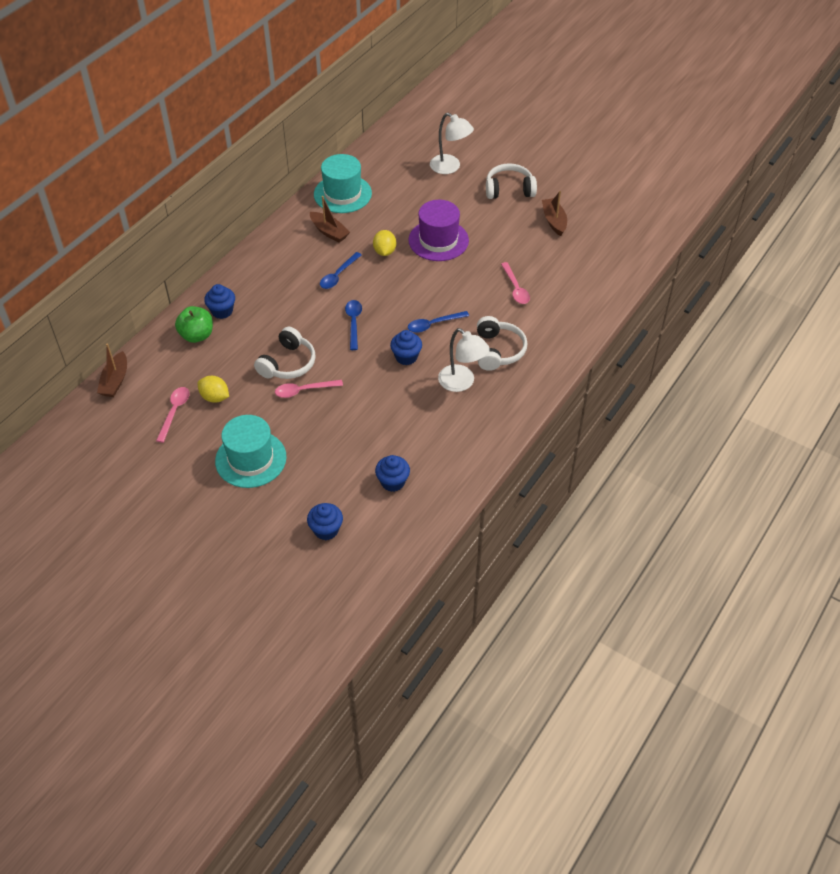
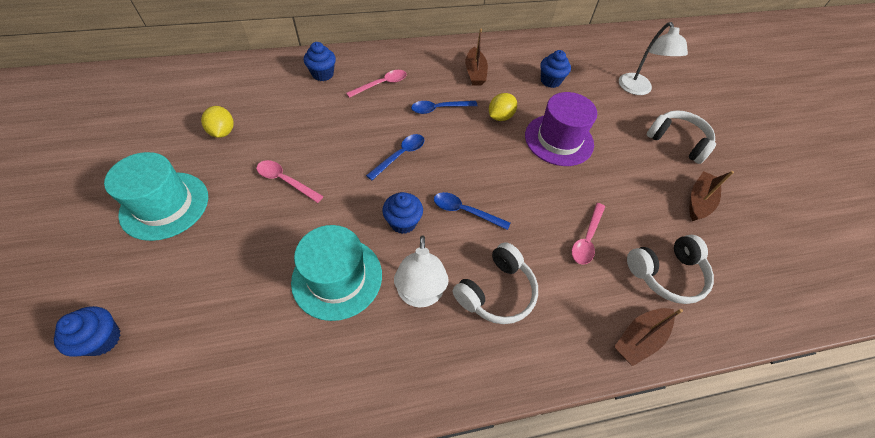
camera: 40 degrees right, 5 degrees up
(115, 381) = (190, 69): brown boat -> brown boat (639, 338)
(174, 412) = (184, 120): pink spoon -> pink spoon (381, 84)
(197, 335) = (282, 78): green apple -> none
(288, 363) = (307, 148): white headphones -> white headphones (666, 274)
(342, 194) = (520, 54): turquoise hat -> turquoise hat (337, 277)
(392, 482) = (222, 346): blue cupcake -> blue cupcake (550, 81)

